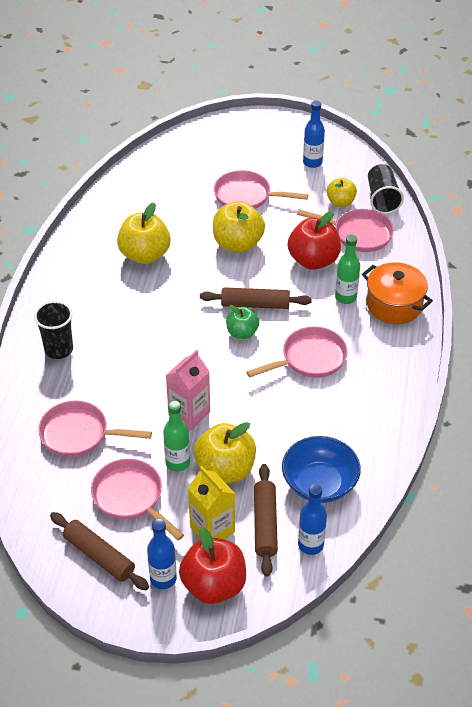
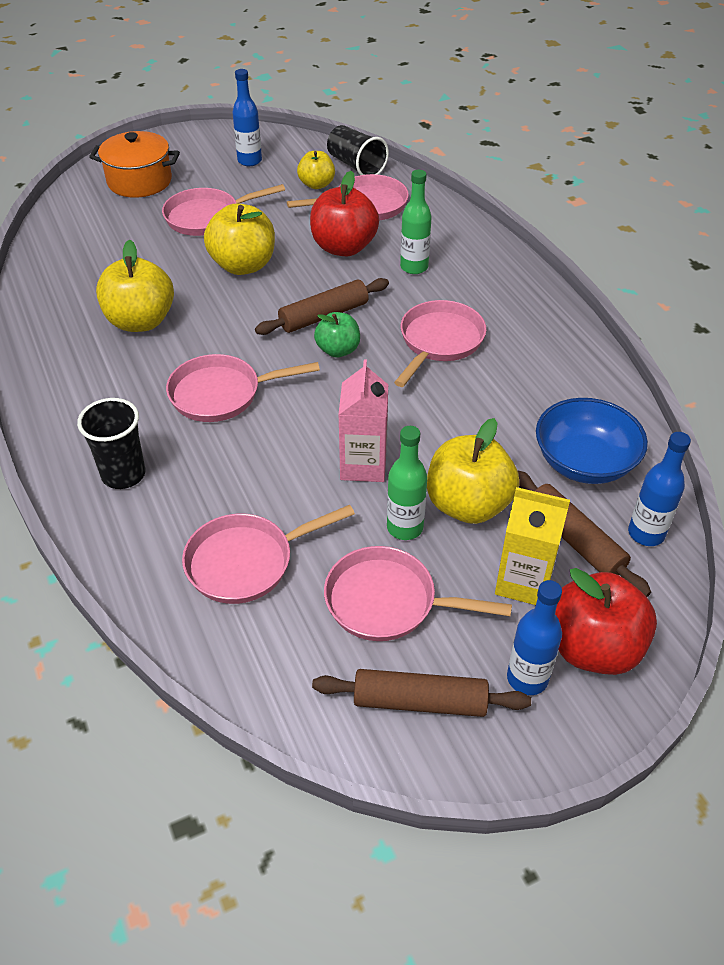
camera: 35 degrees left, 0 degrees up
(150, 327) = (221, 394): none -> pink pan
(394, 305) = (470, 253): orange pot -> orange pot (139, 181)

